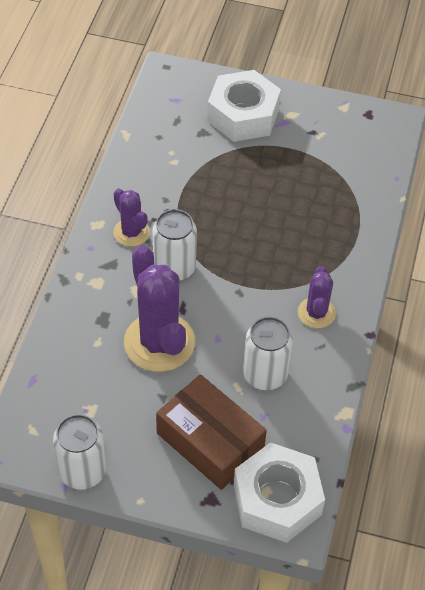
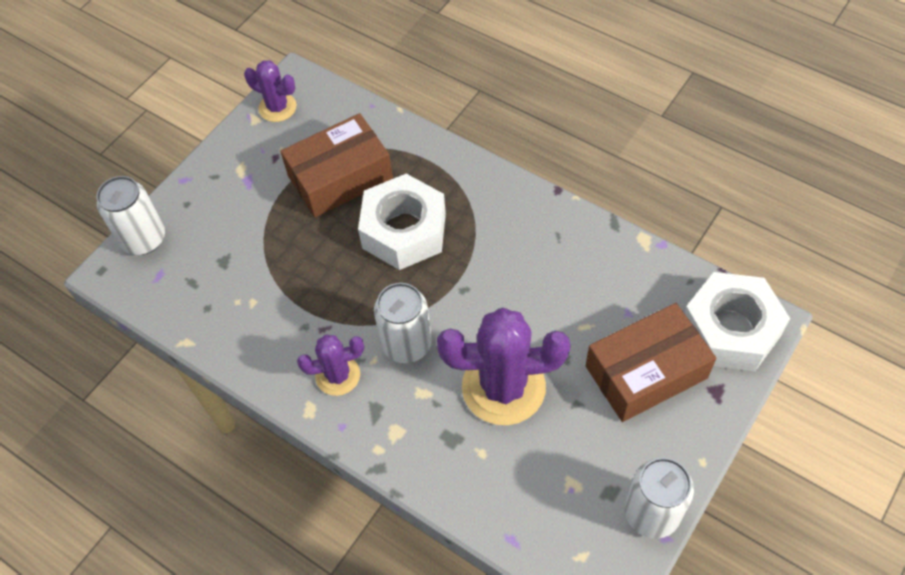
camera: 65 degrees left, 5 degrees up
(243, 115) = (218, 214): white nut -> white nut (404, 231)
(265, 374) = (577, 296): white can -> white can (143, 239)
(312, 179) = (340, 177): none -> brown box
(316, 313) = (515, 227): purple cactus -> purple cactus (277, 107)

